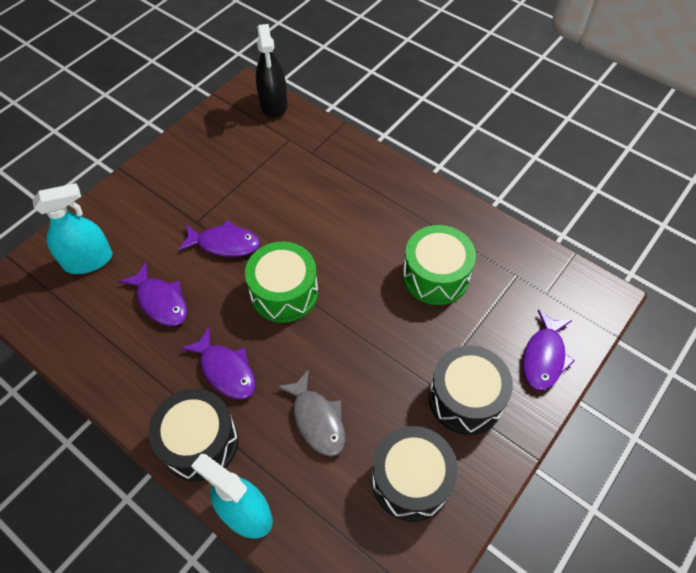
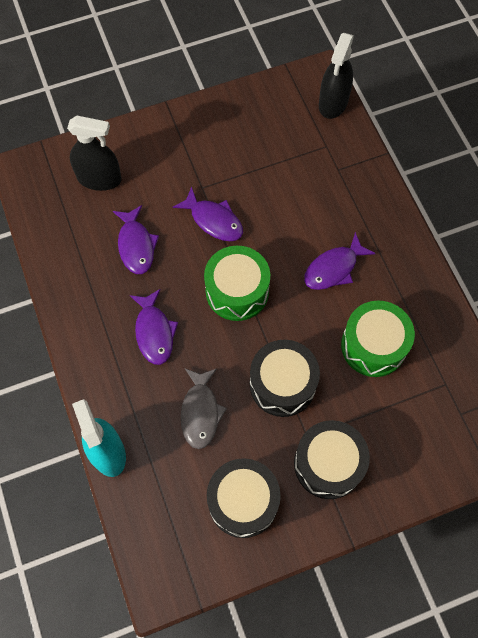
camera: 30 degrees right, 10 degrees up
(88, 260) = (99, 179): turquoise spray bottle -> black spray bottle
(199, 442) = (104, 379): black drum -> black drum (282, 384)
(544, 357) = (418, 468): purple fish -> purple fish (334, 268)

